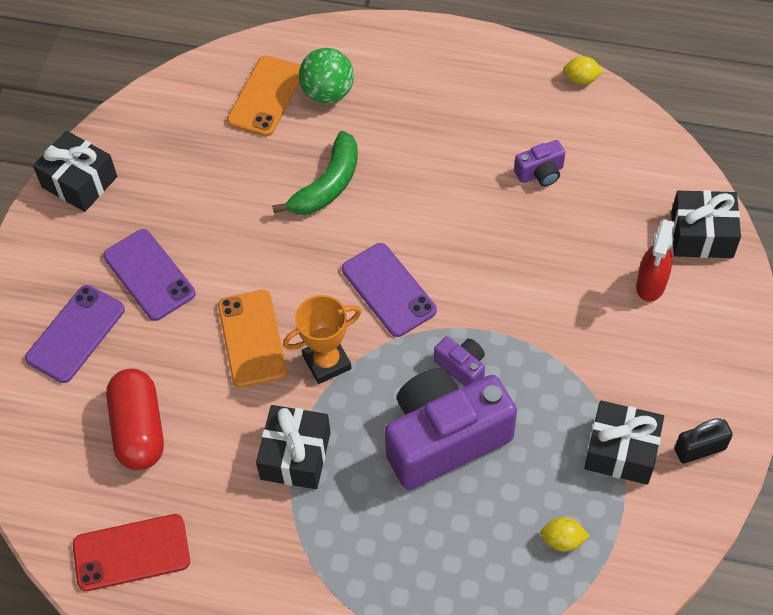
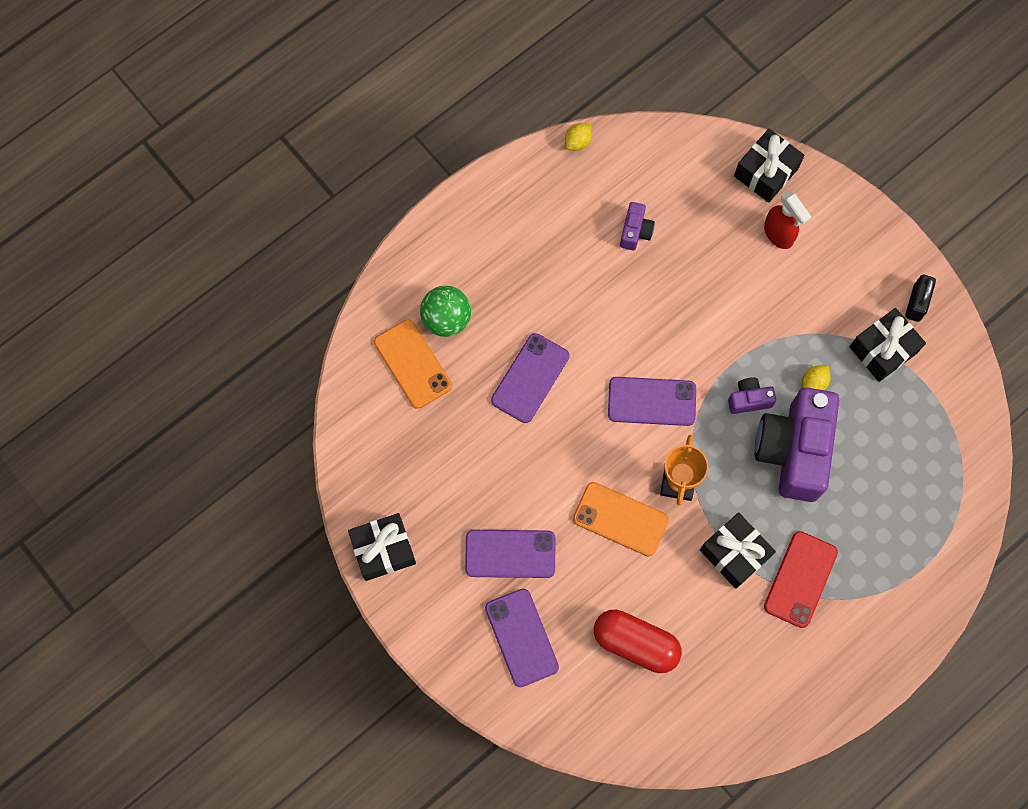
camera: 55 degrees left, 15 degrees up
(131, 553) = (728, 709): red phone -> red phone (800, 579)
(327, 185) = (530, 378): green banana -> purple phone
(562, 540) = (916, 433): yellow lemon -> yellow lemon (813, 383)

